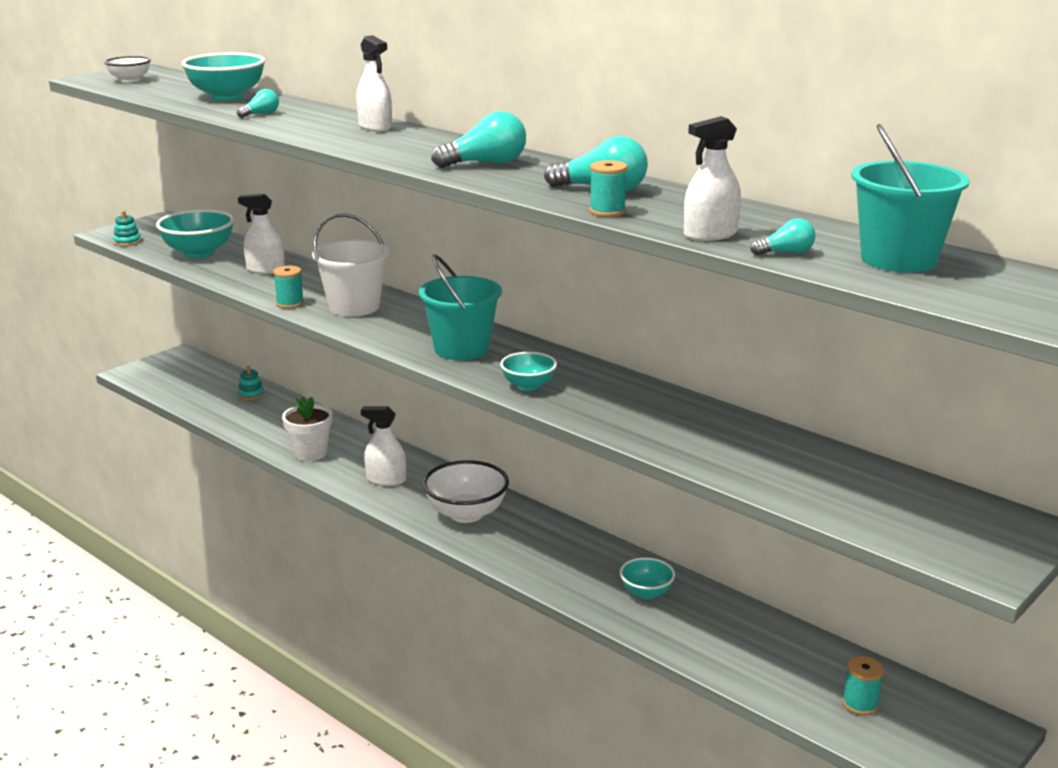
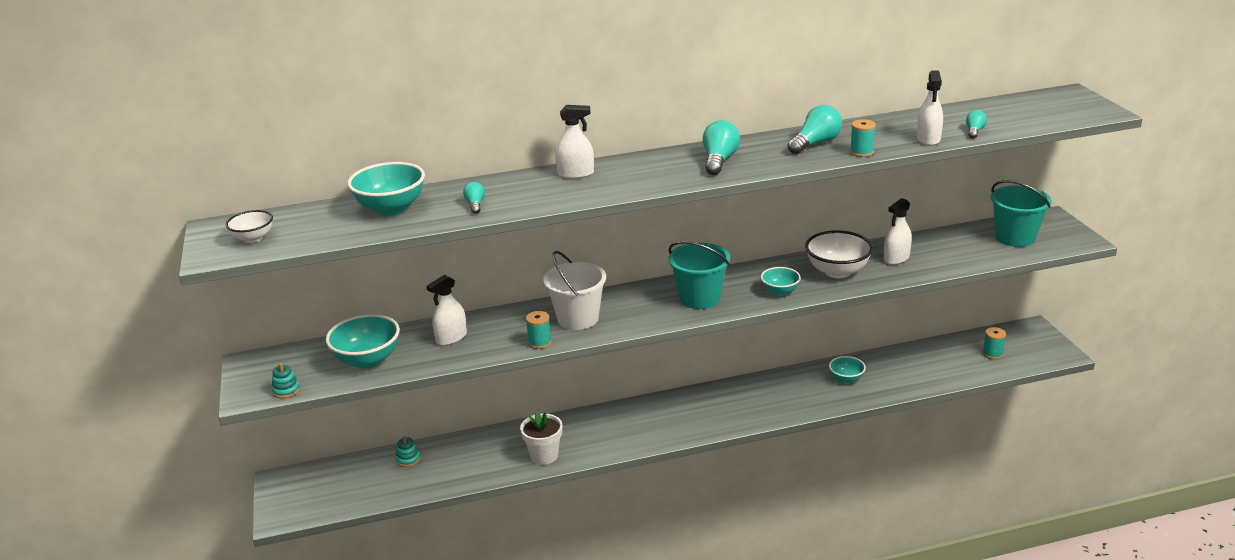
camera: 55 degrees left, 5 degrees up
(386, 480) = (620, 432): white spray bottle -> white spray bottle (896, 258)
(466, 514) = (699, 413): white bowl -> white bowl (837, 271)
(898, 259) = (1004, 112): turquoise bucket -> turquoise bucket (1015, 237)

